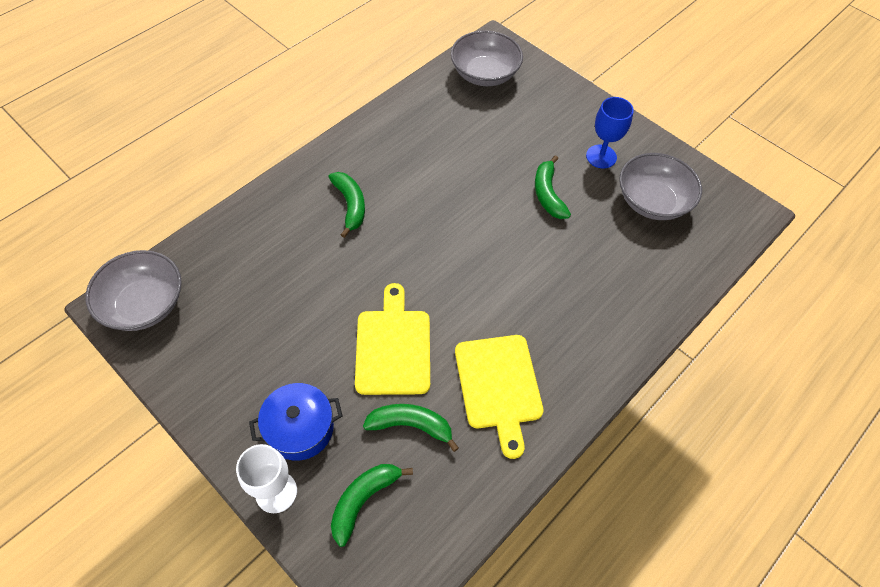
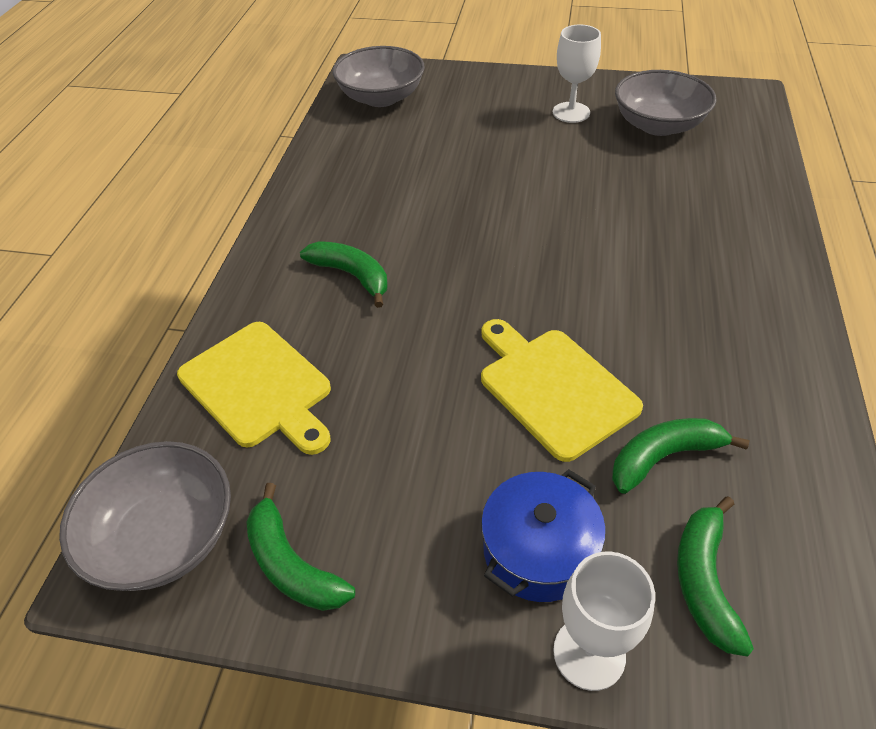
camera: 30 degrees left, 10 degrees down
(499, 386) = (708, 357): yellow cutting board -> yellow cutting board (258, 387)
(548, 194) = (556, 164): green banana -> green banana (292, 564)
(601, 156) = (571, 112): blue goblet -> white goblet

